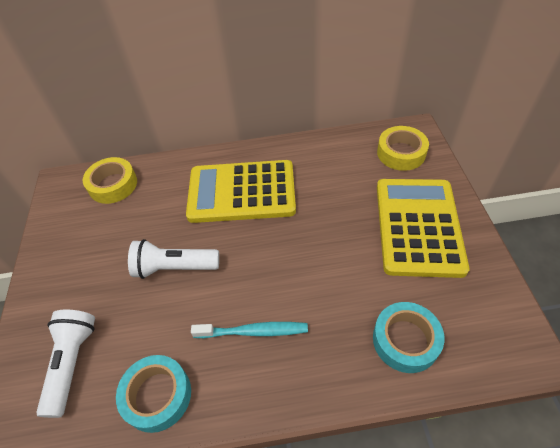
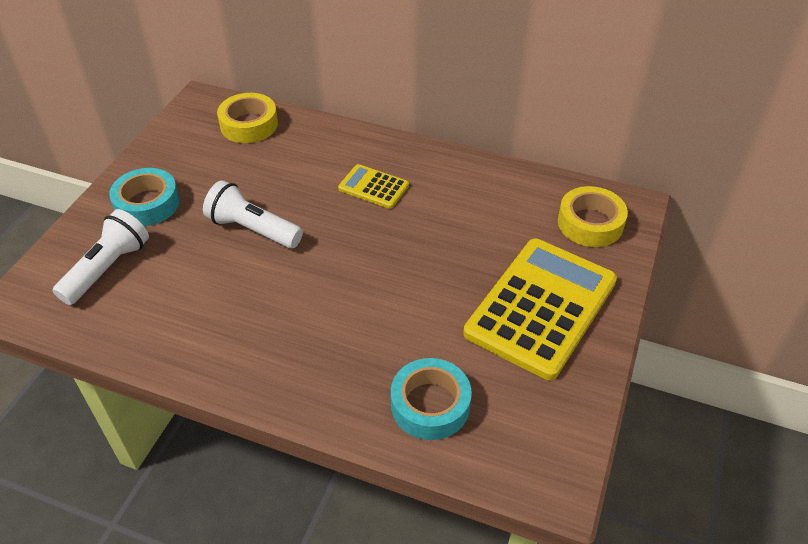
camera: 25 degrees right, 5 degrees down
(157, 395) = (160, 331): turquoise tape -> turquoise tape (147, 204)
(242, 192) = (373, 187): yellow calculator -> yellow calculator, size x0.47
(253, 331) = (285, 322): turquoise toothbrush -> none

